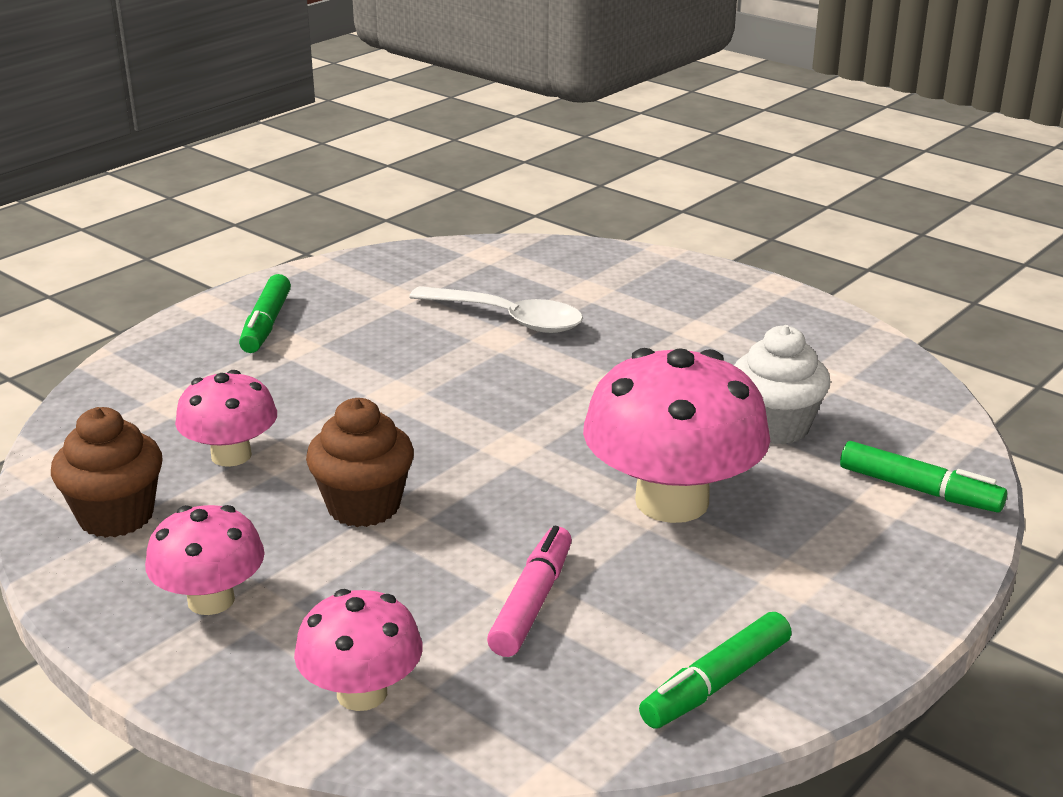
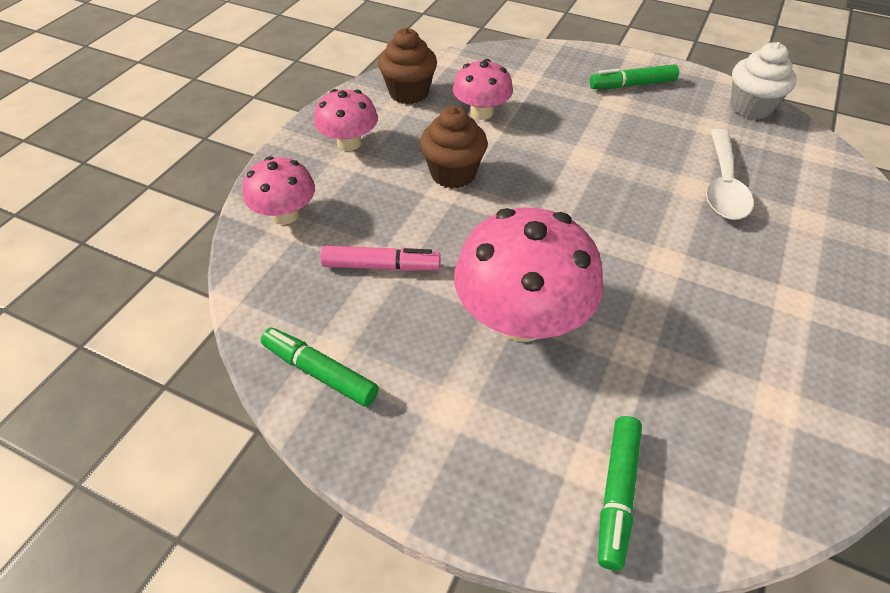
camera: 75 degrees right, 20 degrees up
(775, 427) = (663, 373): white cupcake -> white cupcake (750, 108)

